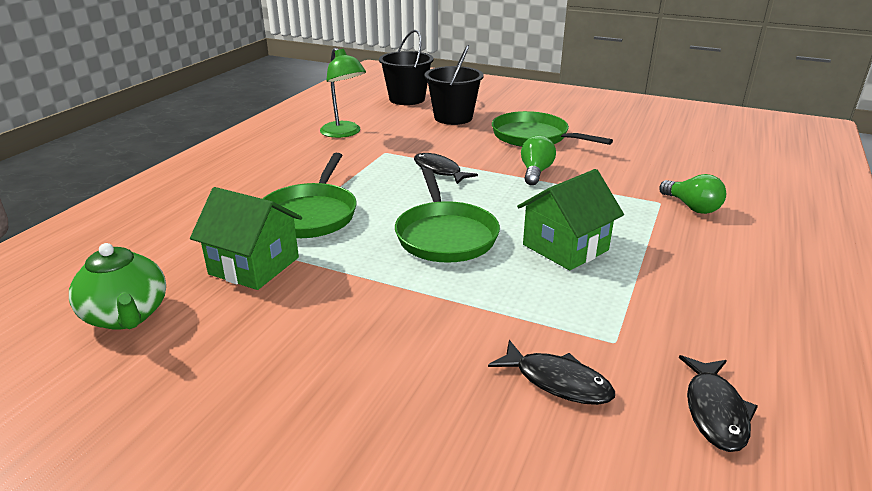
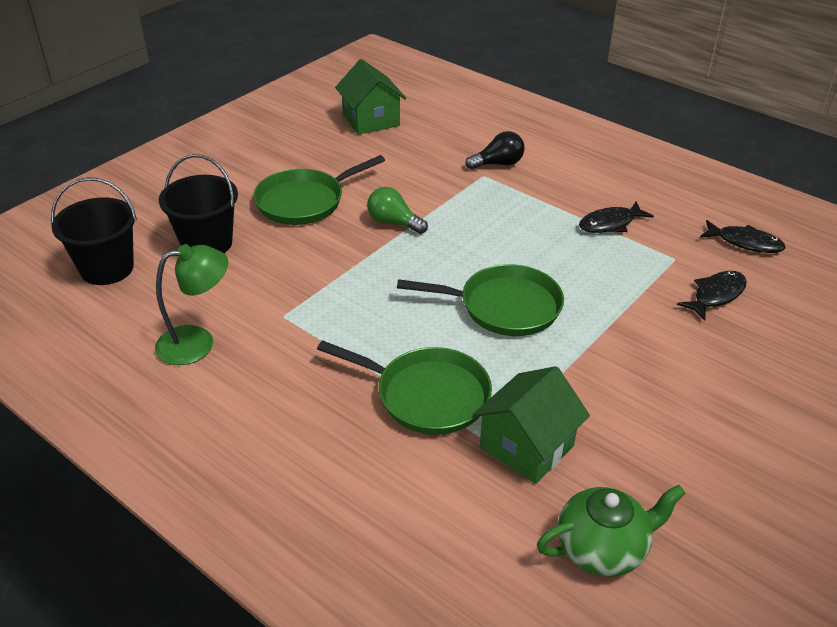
camera: 75 degrees left, 10 degrees up
(439, 171) = (358, 284): black fish -> black fish (610, 223)
(565, 247) = (545, 245): green house -> green house (371, 120)
(692, 207) = (498, 164): green light bulb -> black light bulb

